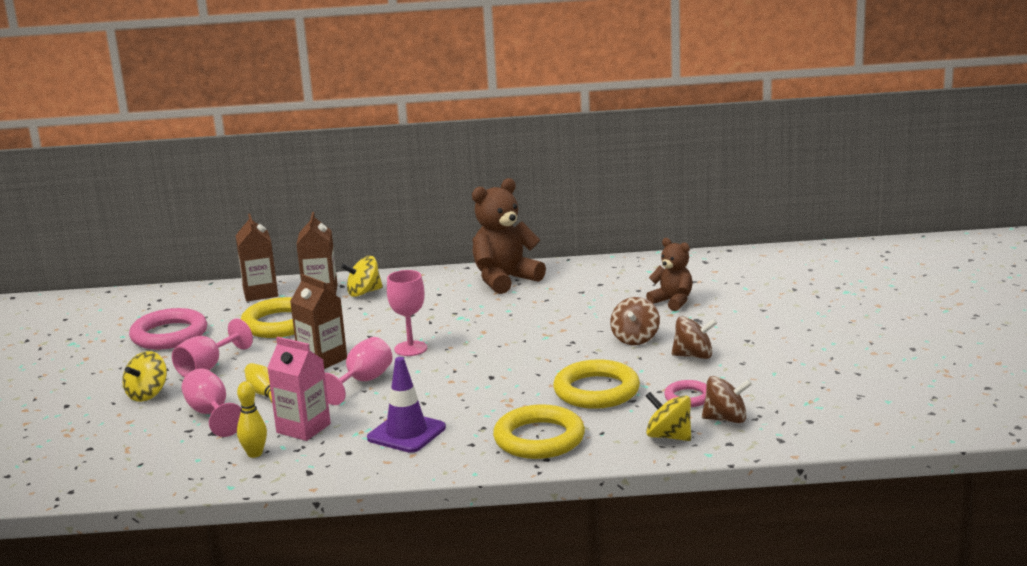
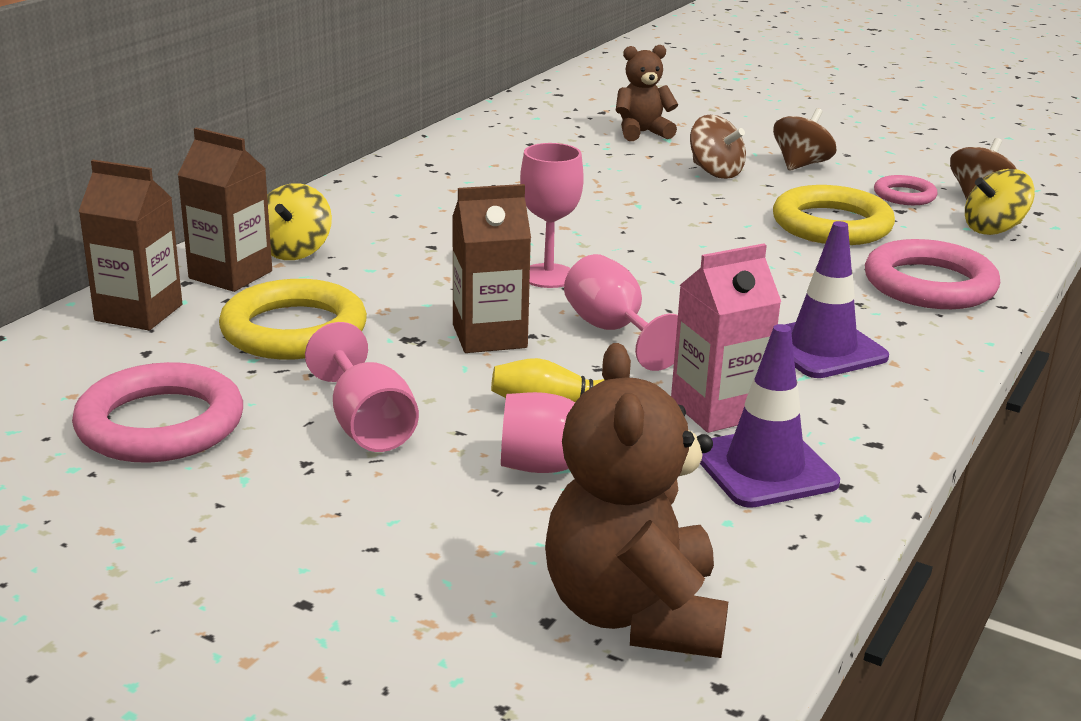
camera: 60 degrees left, 5 degrees up
(147, 394) = (391, 505): yellow spinning top -> none
(255, 454) = (764, 468): yellow bowling pin -> purple traffic cone
(505, 280) = (423, 175): brown teddy bear -> brown teddy bear (634, 613)
(539, 439) = (929, 284): yellow ring -> pink ring

